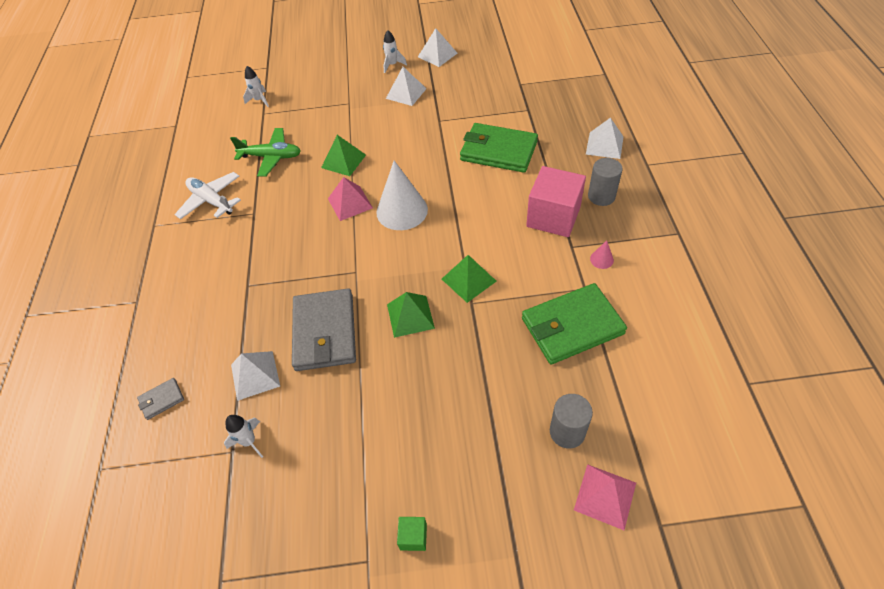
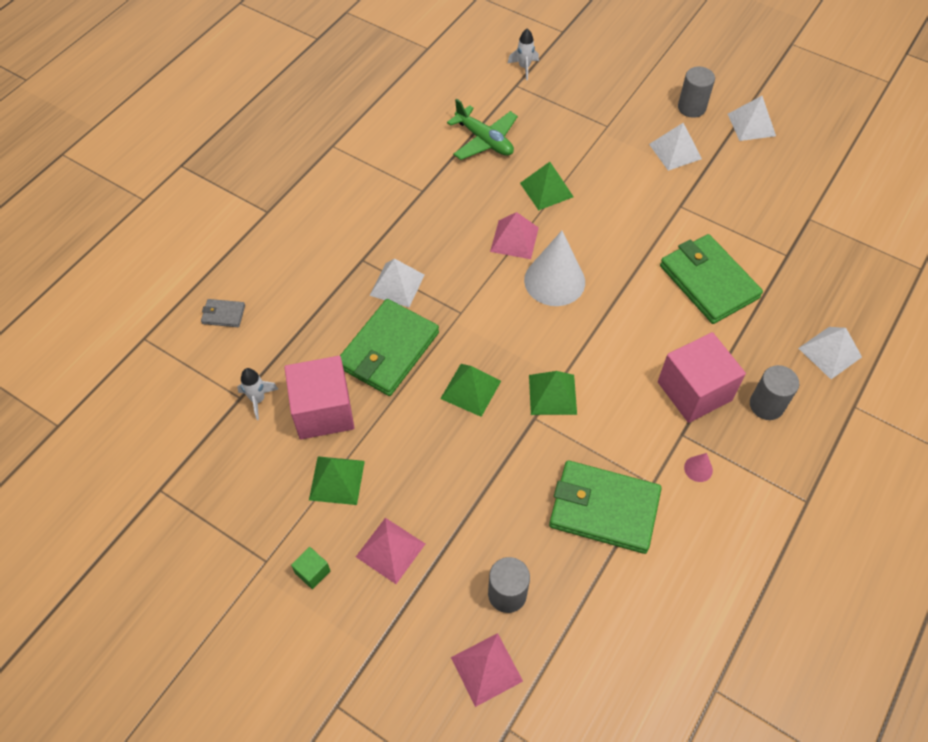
camera: 35 degrees right, 5 degrees up
(211, 201) = (397, 153): white plane -> none
(255, 375) = (305, 347): white pyramid -> white pyramid (397, 285)
(312, 410) = (323, 411): none -> pink cube
(324, 332) = (388, 350): grey wallet -> green wallet
(369, 452) = (337, 480): none -> green pyramid
(392, 65) = (691, 108): white rocket -> grey cylinder
(457, 470) = (390, 550): none -> pink pyramid

